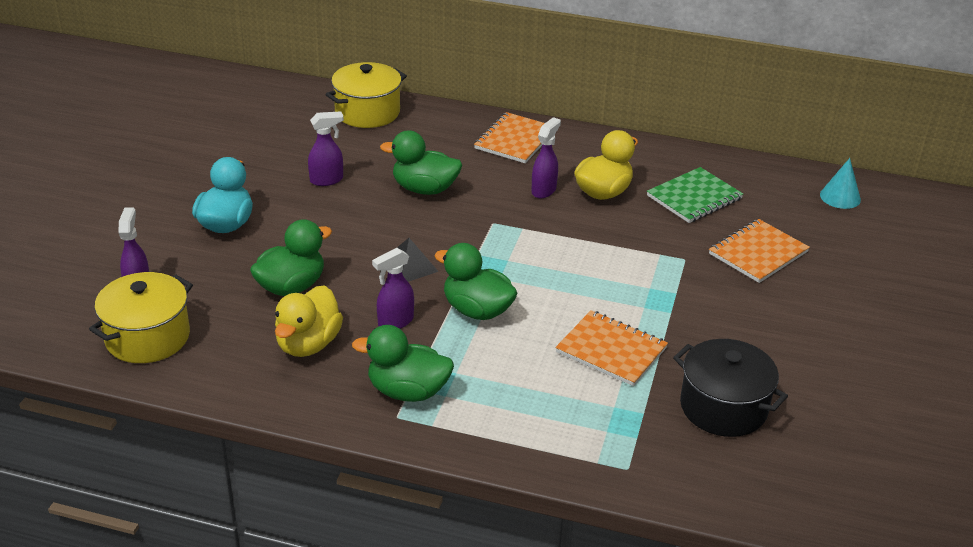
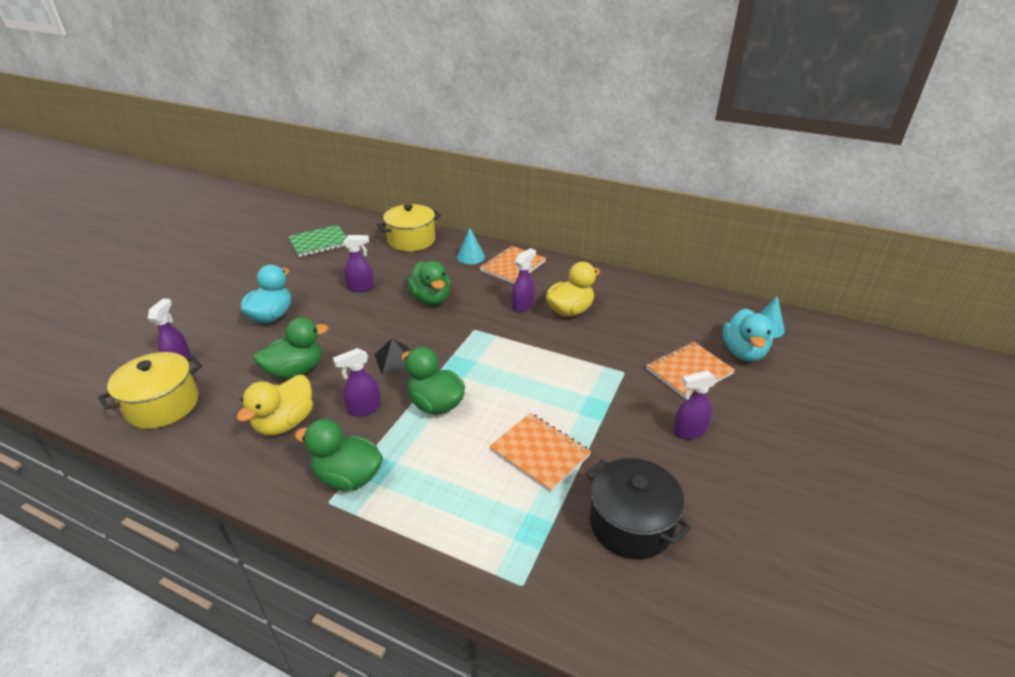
camera: 10 degrees right, 0 degrees up
(424, 189) = (431, 299): green duck -> green duck turned 135 degrees counterclockwise
(456, 130) = (470, 257): none -> turquoise cone
(694, 197) = (643, 320): green notebook -> green notebook (319, 242)
(768, 316) = (688, 432): none -> purple spray bottle
(816, 227) = (743, 352): none -> turquoise duck

